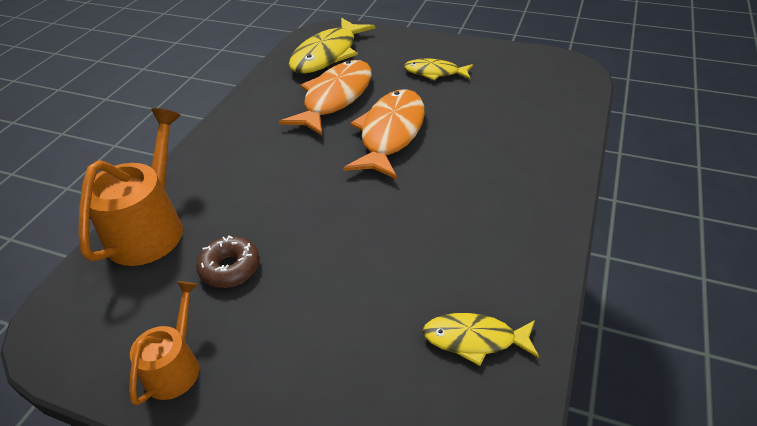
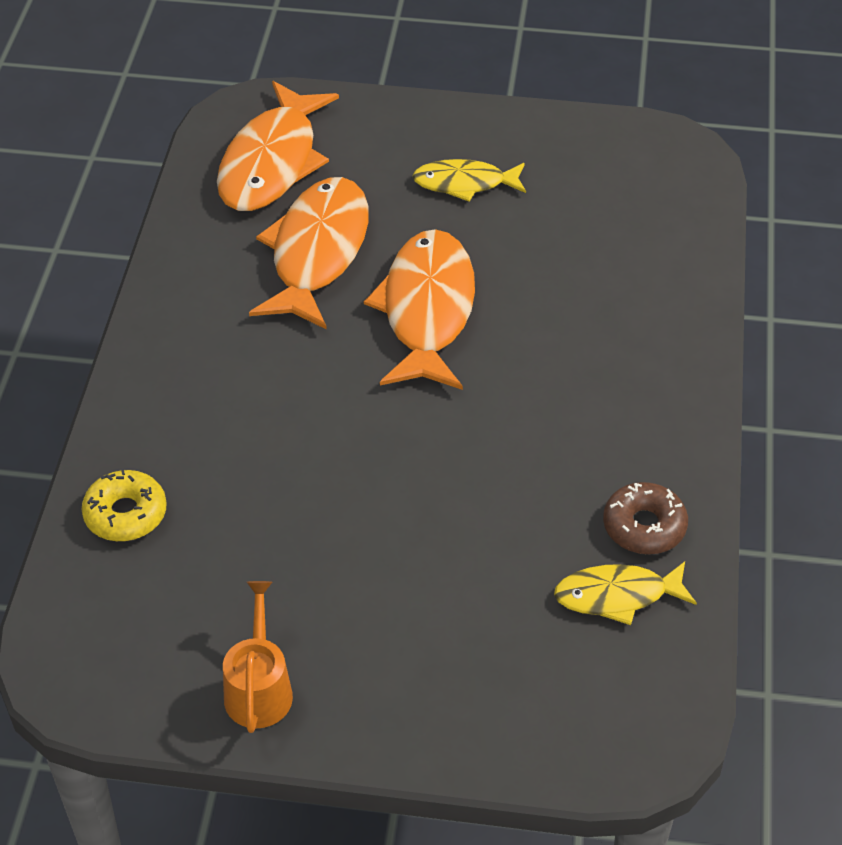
camera: 15 degrees left, 5 degrees up
(150, 228) = (125, 514): orange watering can -> yellow donut
(230, 268) = (271, 554): brown donut -> brown donut (644, 526)
(327, 55) = (272, 162): yellow fish -> orange fish

